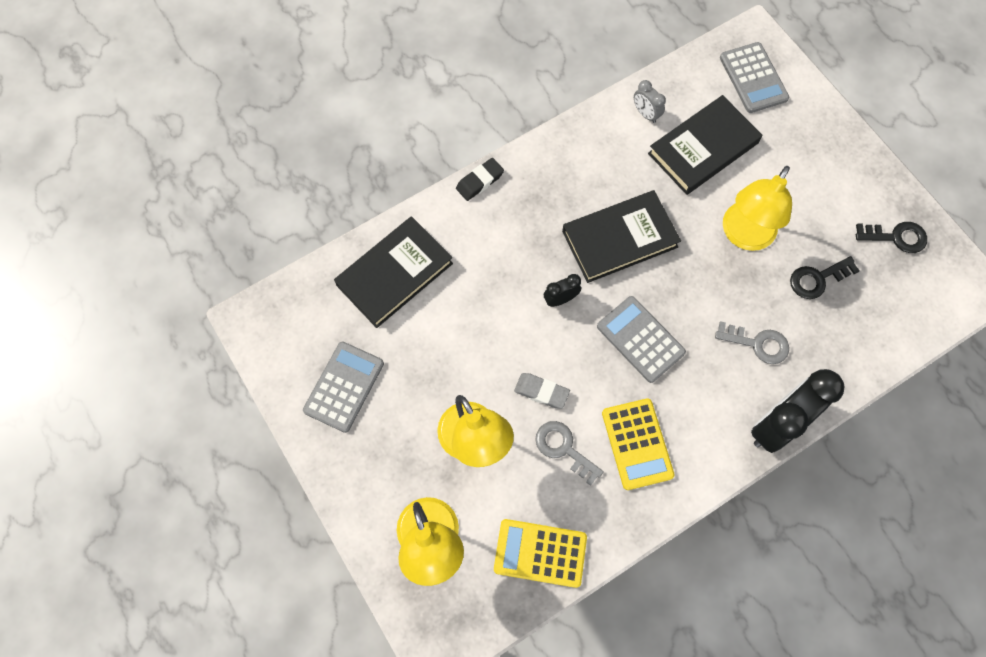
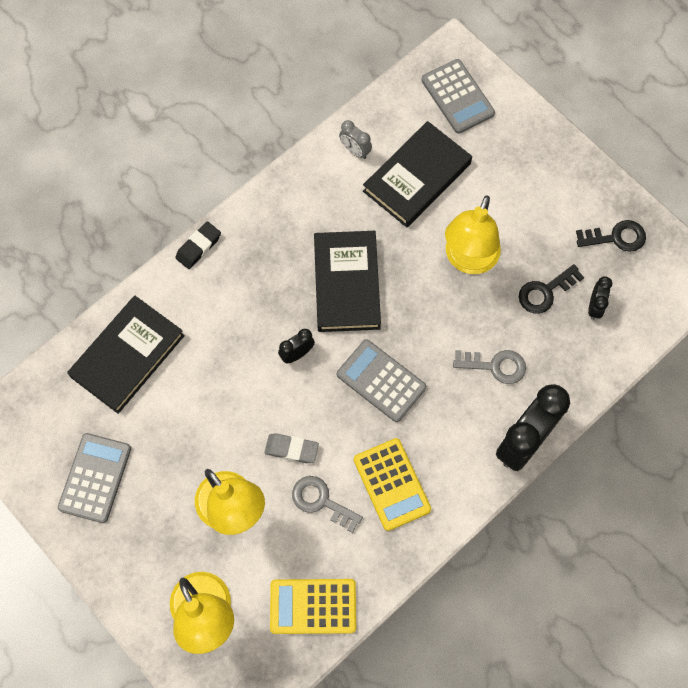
camera: 10 degrees left, 0 degrees up
(619, 239) = (347, 284): black book -> black book turned 60 degrees counterclockwise
(866, 302) = (595, 307): none -> black clock

